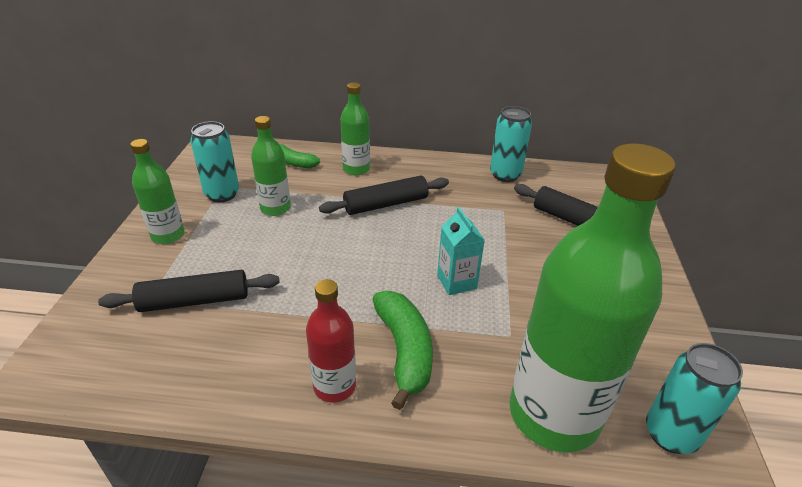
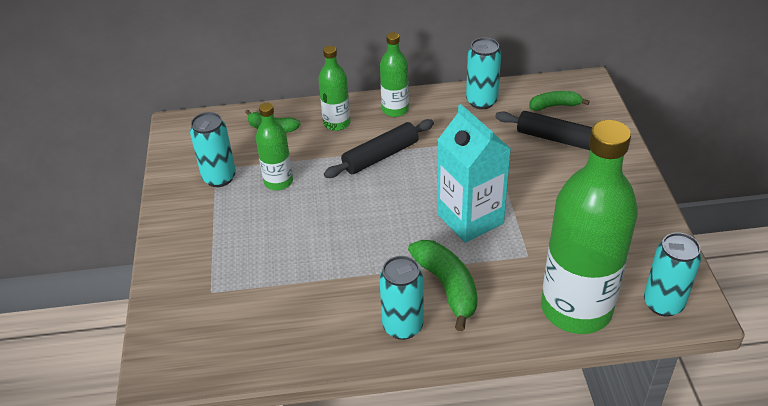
camera: 10 degrees left, 5 degrees up
(168, 235) = (191, 230): green bottle -> green bottle (395, 109)
(195, 300) = (252, 284): black rolling pin -> none
(334, 386) = (402, 326): red bottle -> turquoise can
(456, 282) = (470, 219): turquoise carton -> turquoise carton, size x1.77
(580, 191) = (555, 106): none -> green banana

